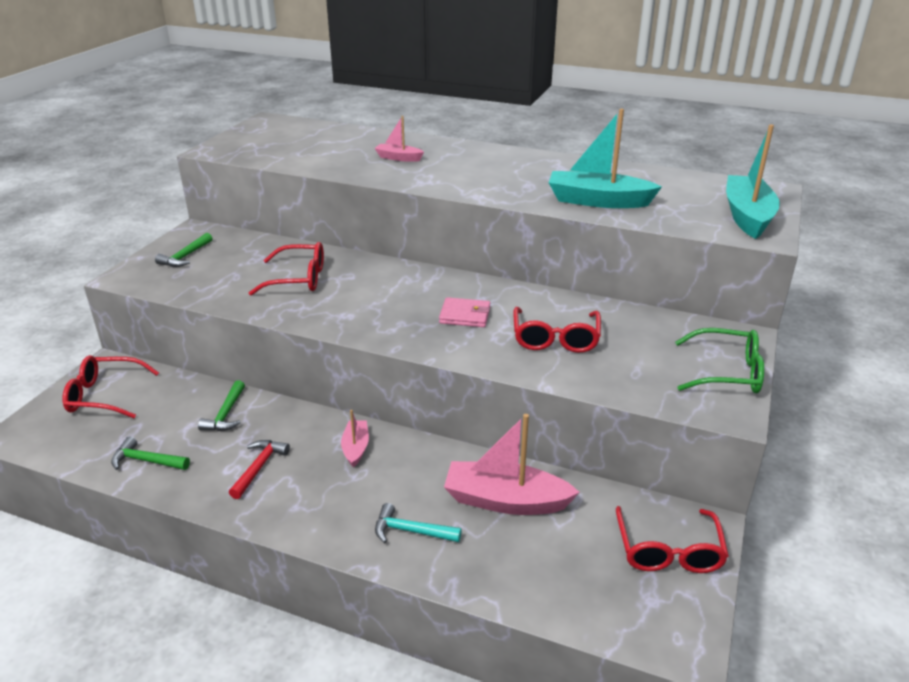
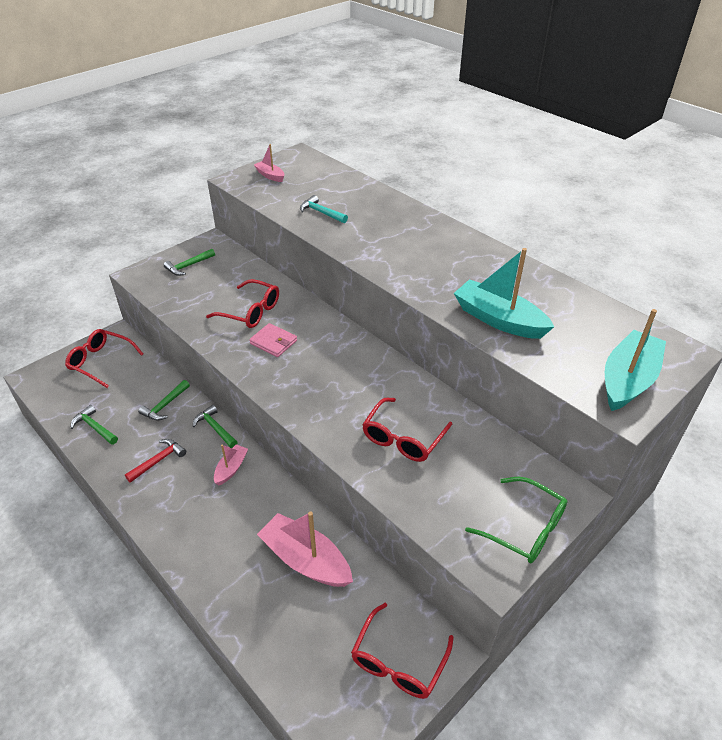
camera: 25 degrees right, 10 degrees up
(307, 417) = (215, 428): none -> green hammer
(398, 158) = (368, 222): pink boat -> pink boat (270, 176)
(411, 531) = (223, 558): turquoise hammer -> turquoise hammer (321, 213)
(465, 315) = (348, 389): pink wallet -> pink wallet (273, 342)

